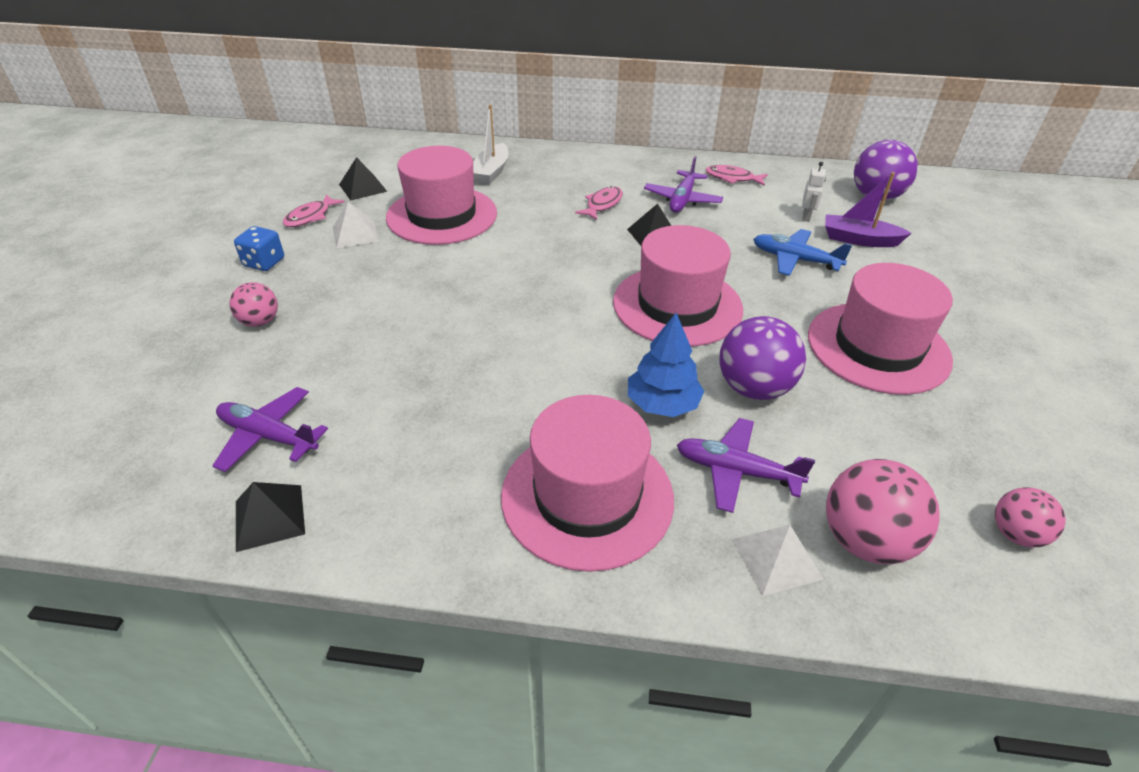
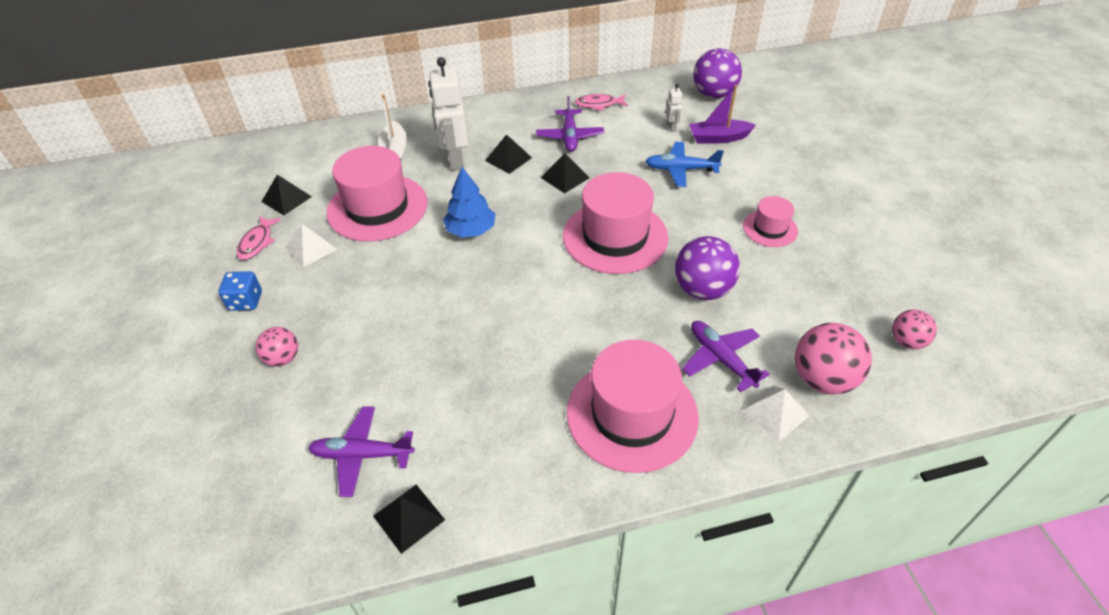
camera: 20 degrees left, 5 degrees up
(547, 193) = (455, 159): none -> white robot
(602, 204) = (508, 159): pink fish -> black pyramid
(662, 404) = (646, 324): blue tree -> blue tree (471, 230)
(736, 471) = (721, 359): purple plane -> purple plane turned 60 degrees clockwise
(878, 347) = (770, 228): pink hat -> pink hat, size x0.51

